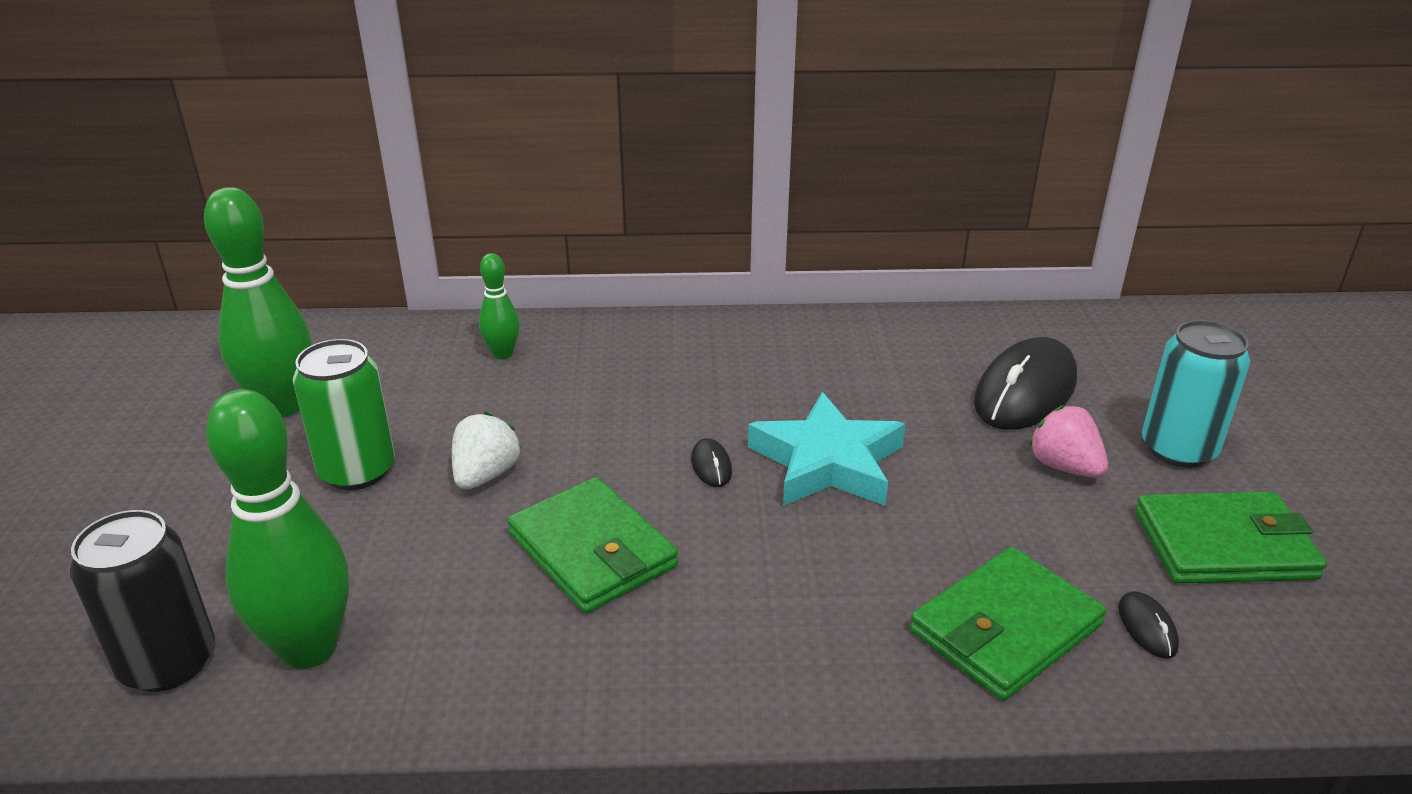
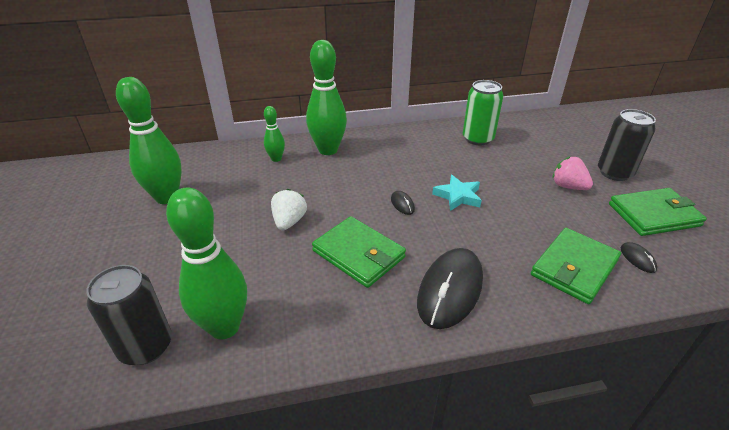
camera: 10 degrees left, 5 degrees up
(357, 471) = (219, 227): green can -> green can (478, 138)
(606, 346) = (328, 150): none -> green bowling pin
(827, 462) = (458, 196): turquoise star -> turquoise star, size x0.62
(1025, 391) = (535, 153): black mouse -> black mouse (450, 290)
(1178, 449) = (614, 173): turquoise can -> black can

